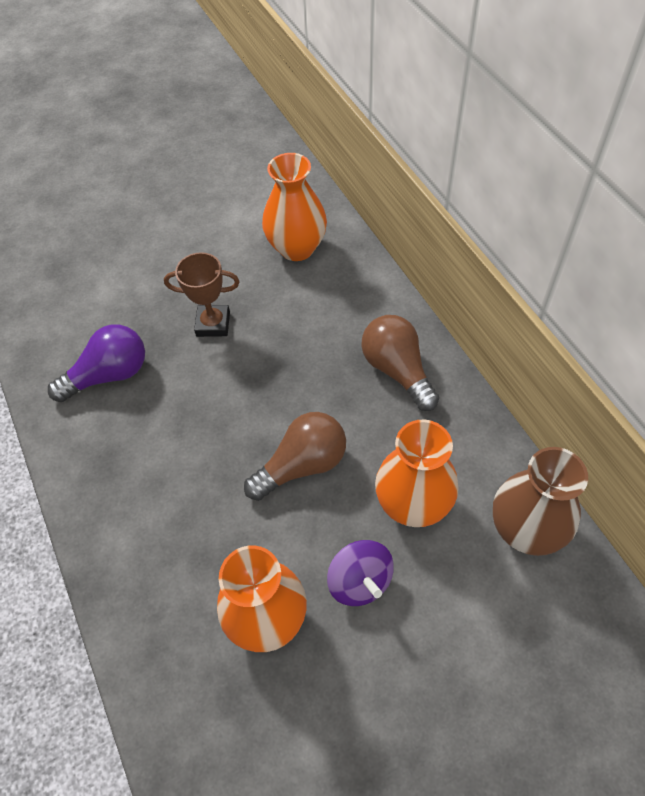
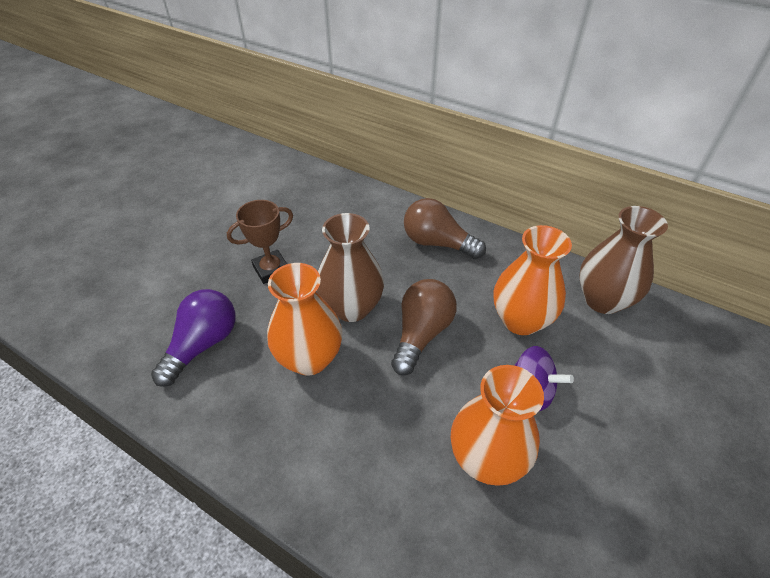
camera: 35 degrees left, 10 degrees down
(258, 403) = (352, 308): none -> brown vase
(297, 248) = (301, 197): orange vase -> orange vase (309, 358)

